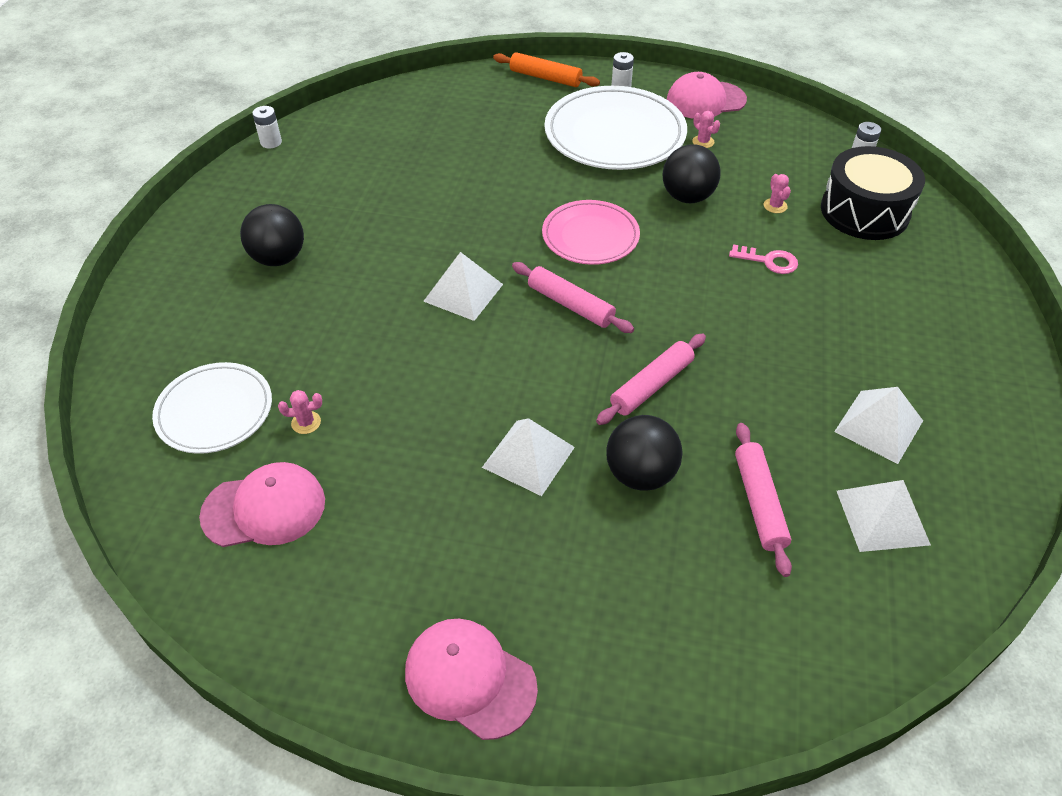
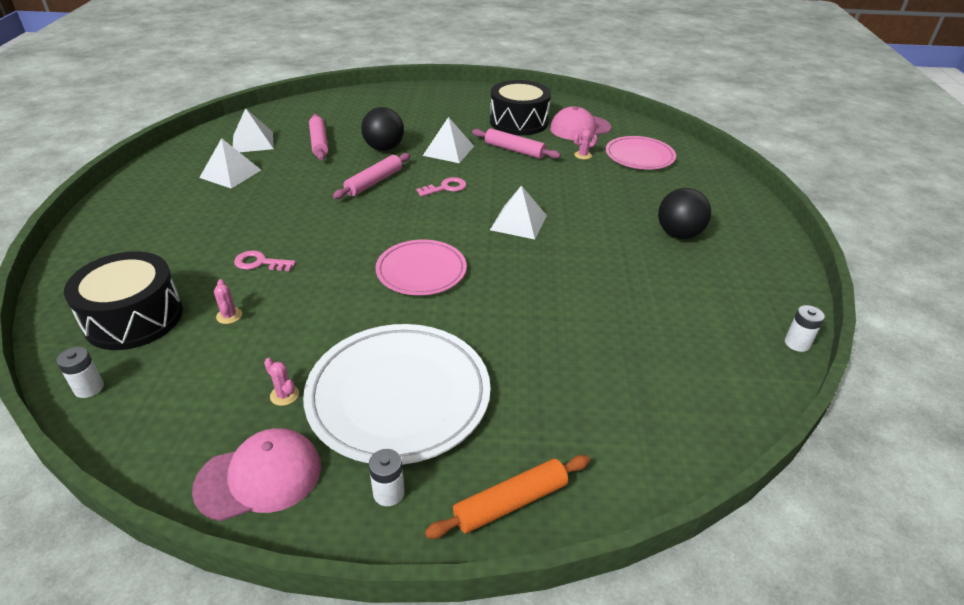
camera: 170 degrees right, 10 degrees down
(215, 411) = (639, 156): white plate -> pink plate
(372, 543) = (519, 122): none -> black drum
(470, 679) = (459, 96): pink cap -> none
(545, 78) = (510, 502): orange rolling pin -> orange rolling pin turned 45 degrees counterclockwise
(546, 364) = (445, 188): none -> pink key
(570, 305) = (433, 220): pink rolling pin -> pink rolling pin (514, 150)
(687, 197) = (321, 318): black ball -> none

